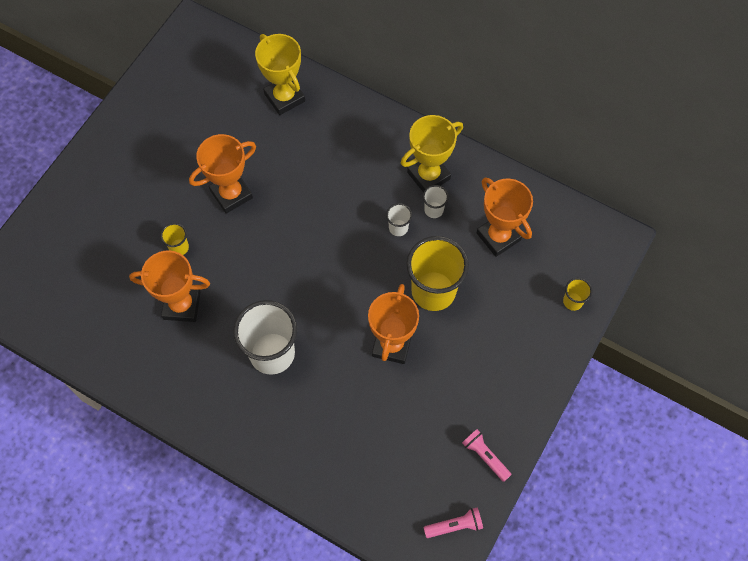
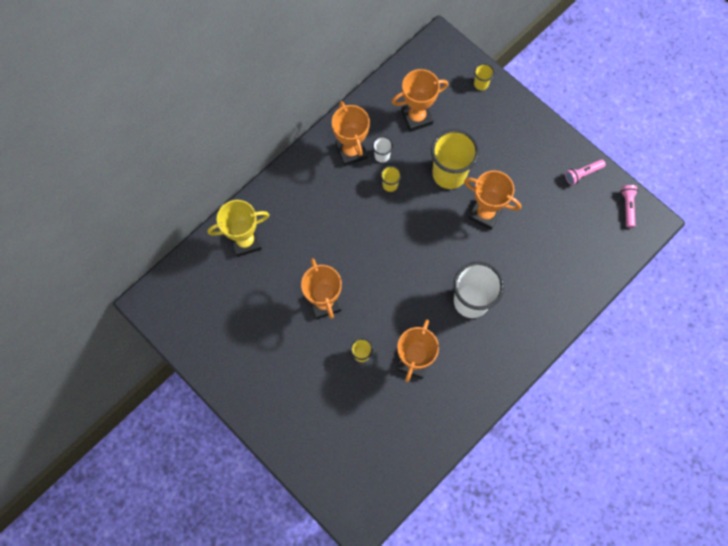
camera: 75 degrees left, 5 degrees up
(398, 228) = (390, 185): white cup -> yellow cup
(428, 176) = (351, 151): yellow trophy -> orange trophy

